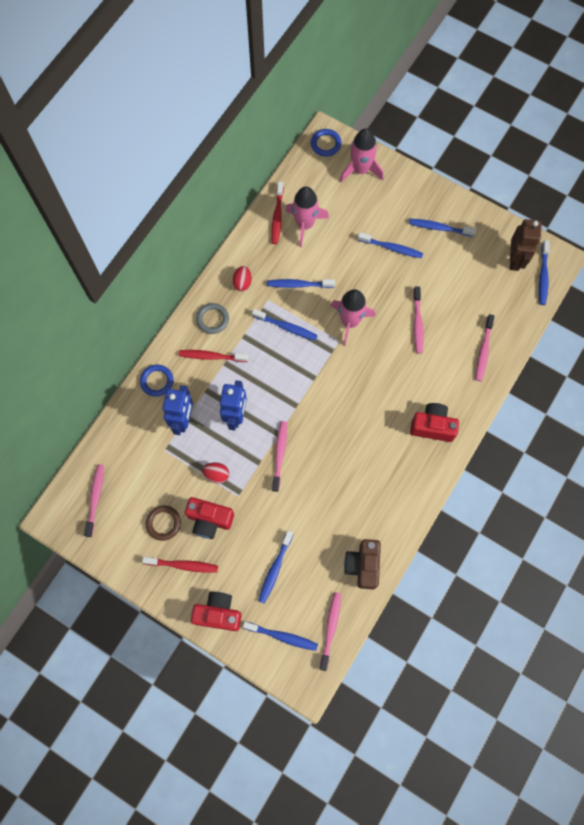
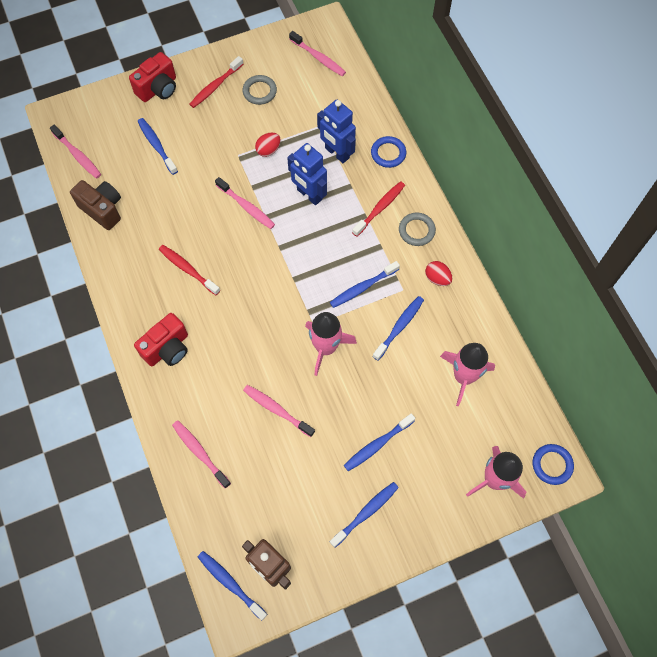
camera: 125 degrees right, 5 degrees down
(163, 523) = (259, 91): brown ring -> grey ring
(209, 520) = (235, 124): red camera -> none
(277, 216) = (491, 356): red toothbrush -> red toothbrush (188, 269)
(282, 636) = (103, 120): blue toothbrush -> none

